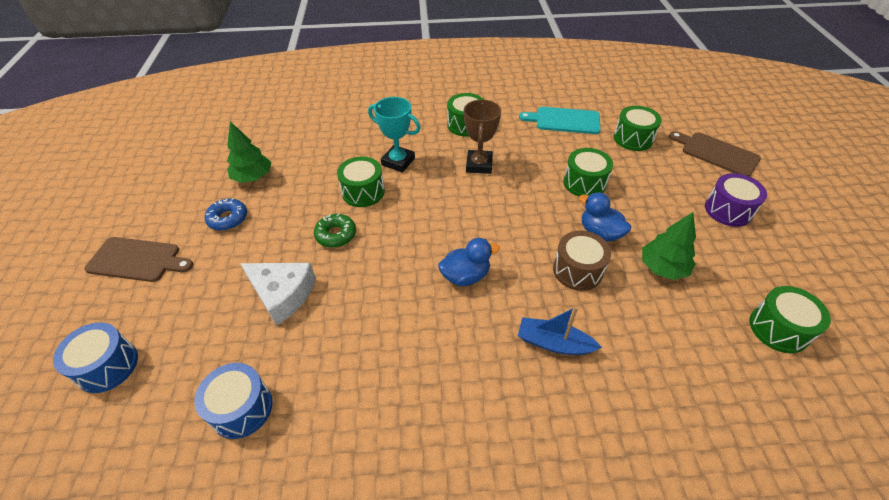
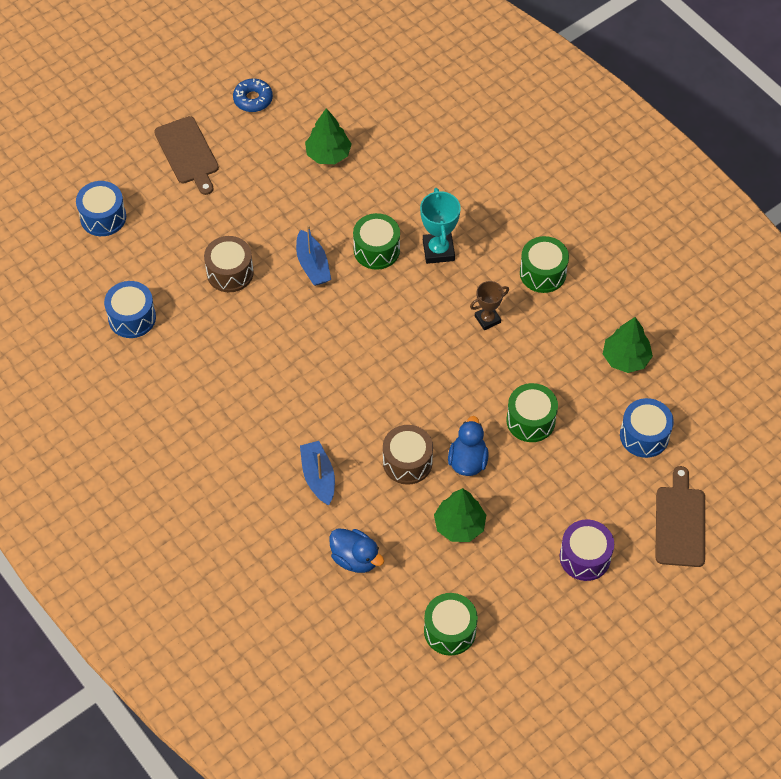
camera: 55 degrees right, 10 degrees up
(228, 219) = (270, 176): blue donut -> blue donut (253, 99)
(282, 294) = (230, 272): white cheese -> brown drum
(336, 235) = (312, 265): green donut -> blue boat
(465, 276) = (339, 384): blue duck -> blue duck (355, 558)
(479, 165) = (487, 319): brown trophy -> brown trophy, size x0.66
(564, 120) = (625, 358): turquoise cutting board -> green tree
(633, 138) = (644, 435): green drum -> blue drum

